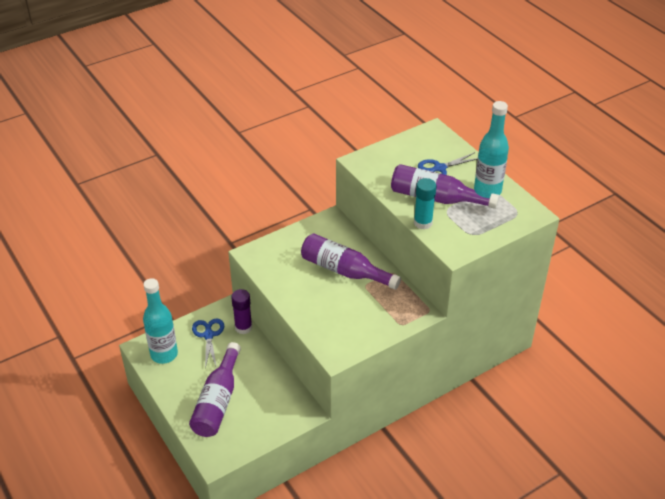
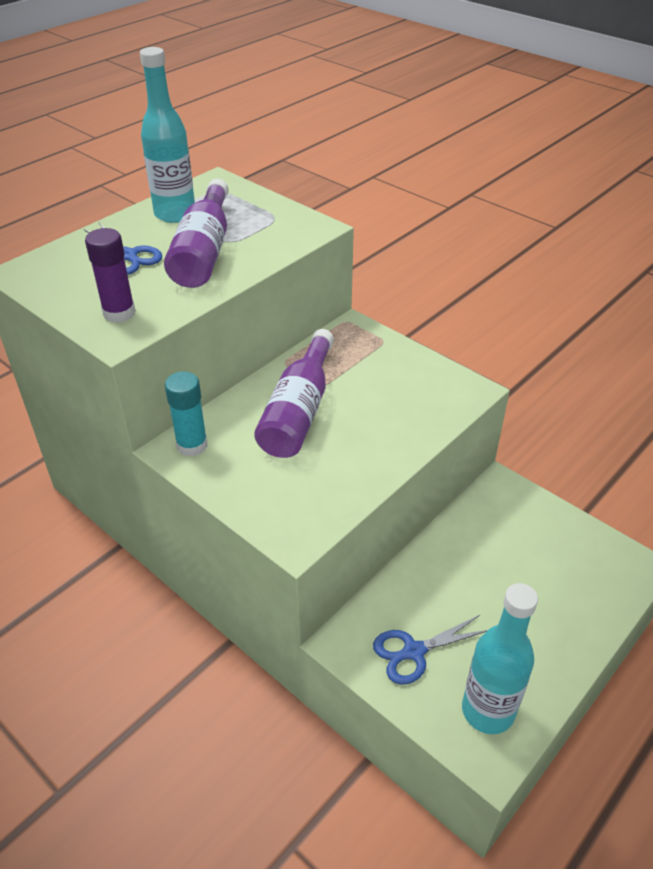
camera: 105 degrees left, 0 degrees up
(218, 401) = (540, 594): purple bottle -> none
(243, 327) = (376, 603): purple glue stick -> purple glue stick (119, 313)
(423, 223) = (266, 256): turquoise glue stick -> turquoise glue stick (192, 445)

